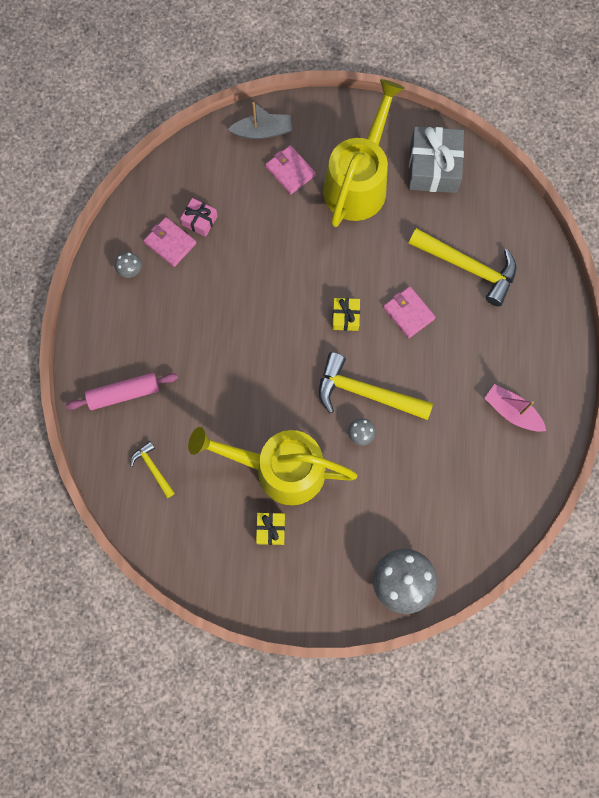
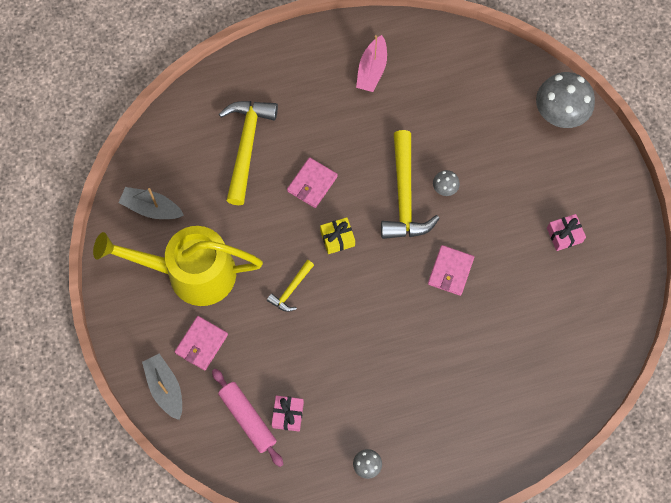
camera: 110 degrees left, 5 degrees down
(123, 393) = (496, 419): pink rolling pin -> pink rolling pin (247, 419)
(153, 468) = (556, 361): yellow hammer -> yellow hammer (291, 290)
(170, 243) = (323, 435): pink wallet -> pink wallet (450, 271)
(271, 529) = (564, 235): yellow gift -> pink gift
(279, 468) = (507, 247): yellow watering can -> none
(433, 167) = (151, 208): grey gift -> grey boat

